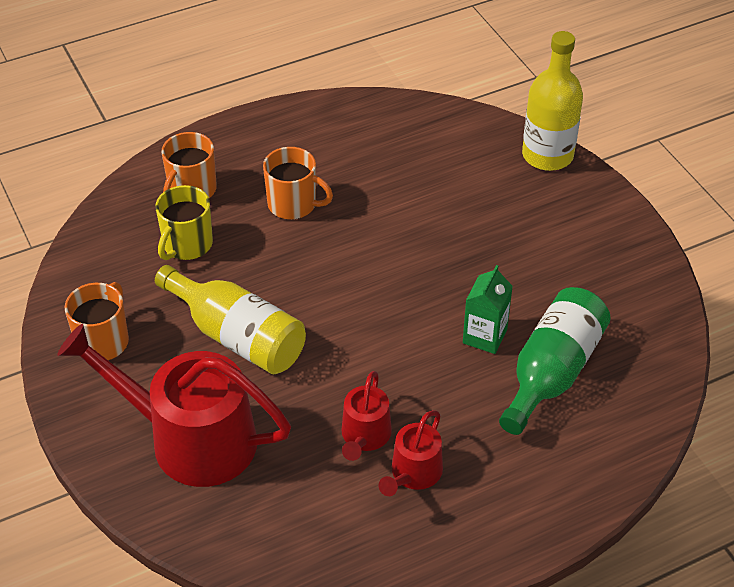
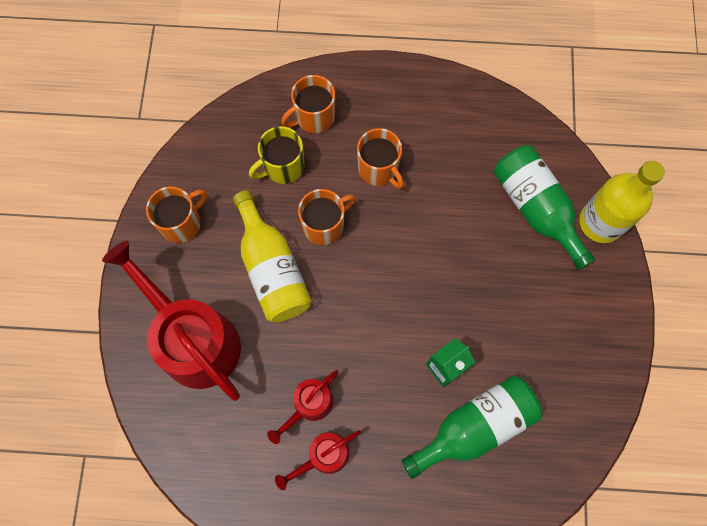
camera: 30 degrees right, 25 degrees up
(269, 274) = (324, 225): none -> orange mug
(477, 170) = (535, 208): none -> green bottle

